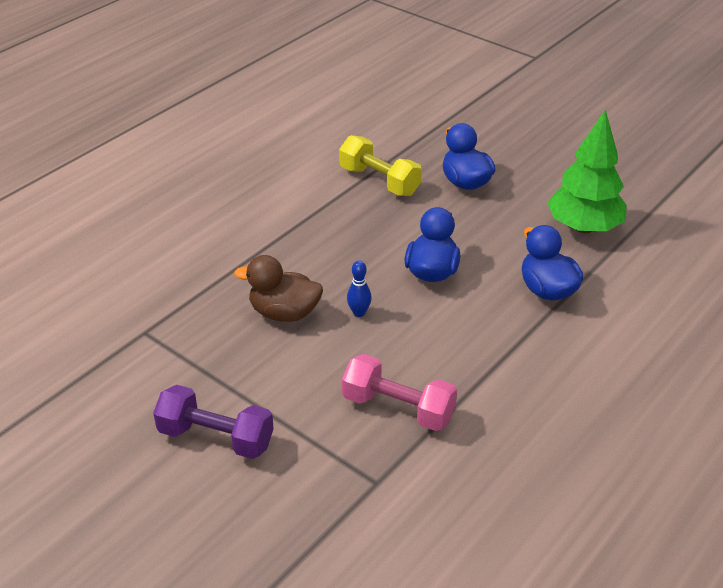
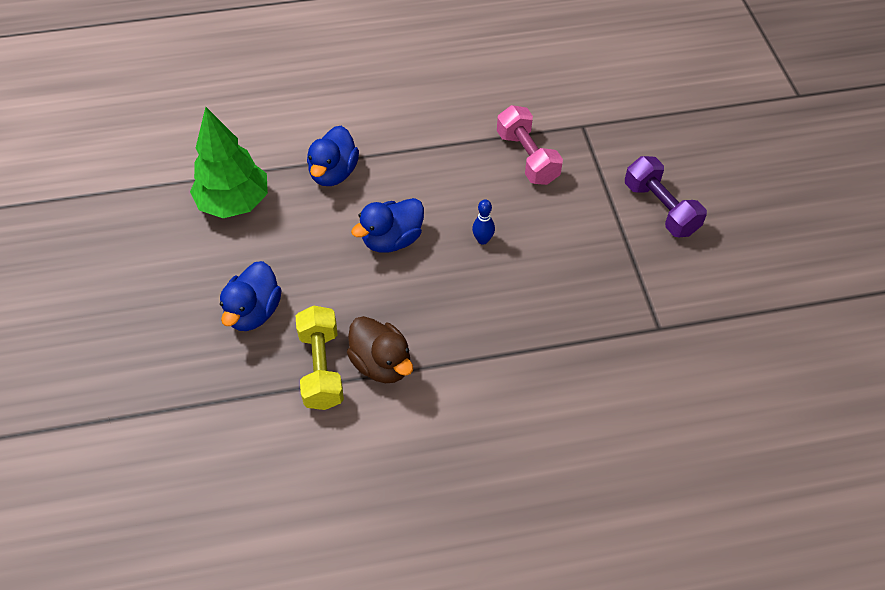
camera: 140 degrees left, 15 degrees up
(284, 313) = (537, 275): brown duck -> brown duck (382, 364)

